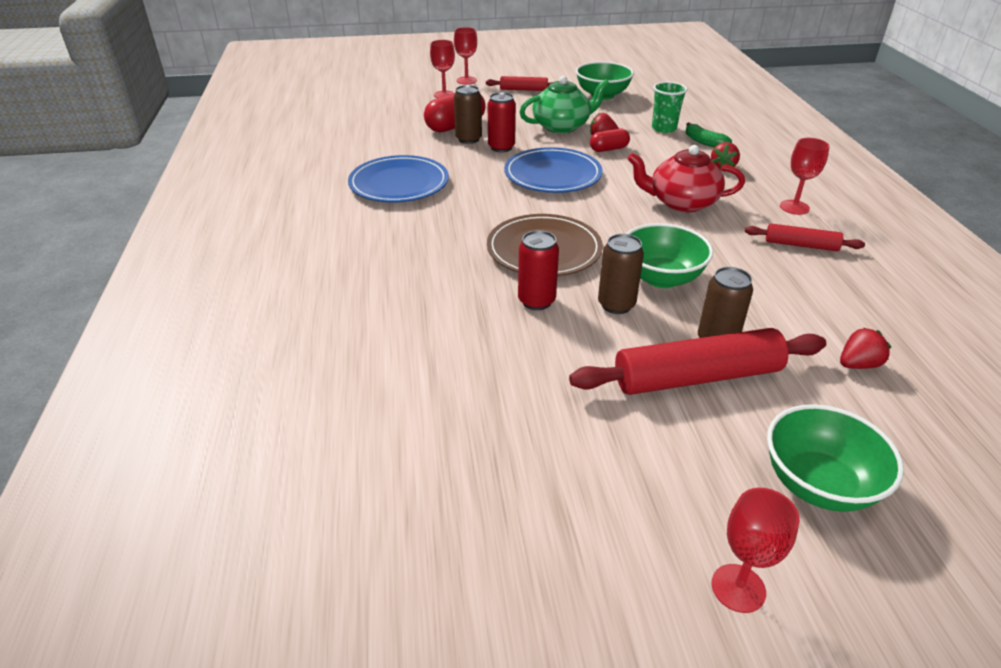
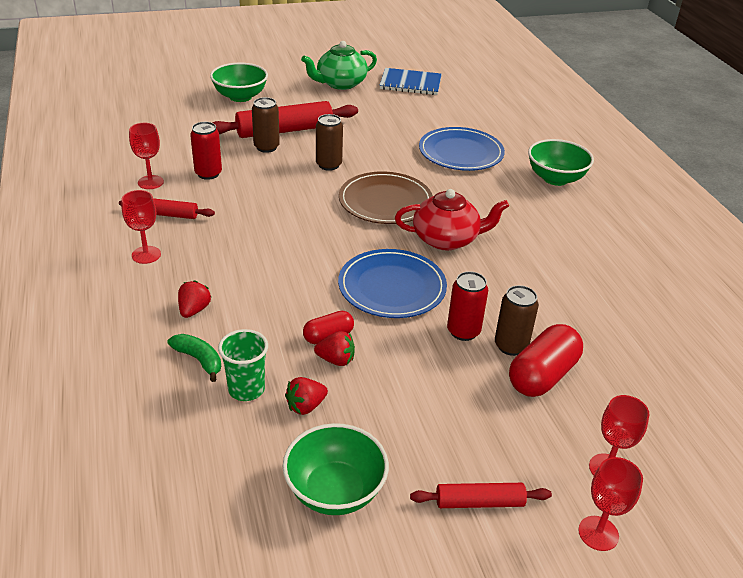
camera: 170 degrees right, 0 degrees up
(399, 183) = (547, 266): blue plate -> blue plate (461, 153)
(428, 526) = (410, 83): none -> blue notebook
(536, 301) = (383, 165): red can -> red can (208, 173)
(562, 126) = (394, 385): green teapot -> green teapot (340, 83)
(661, 278) = (294, 183): green bowl -> green bowl (555, 178)
(681, 202) = (258, 255): red teapot -> red teapot (446, 239)
(738, 588) = (288, 73): red goblet -> red goblet (150, 182)
(858, 364) = (185, 138): red strawberry -> red strawberry (305, 406)

